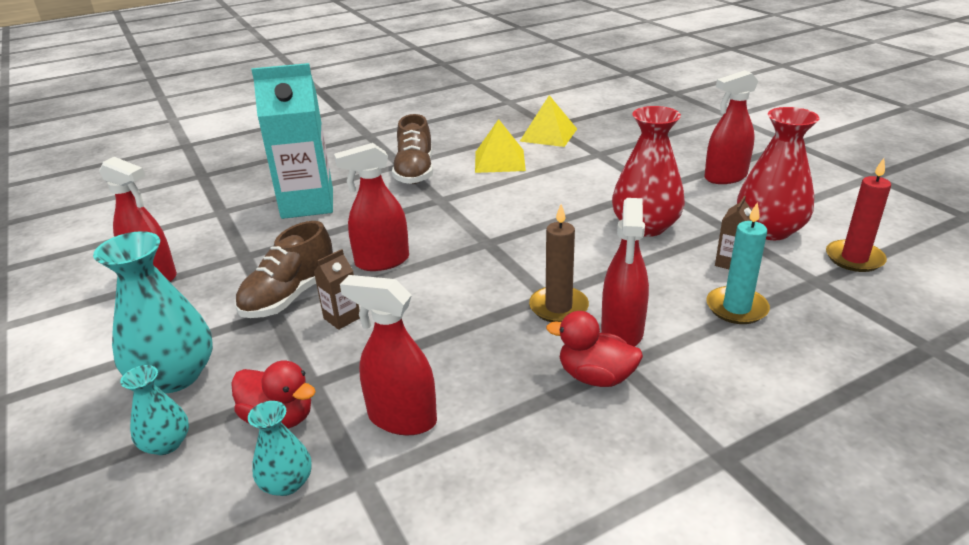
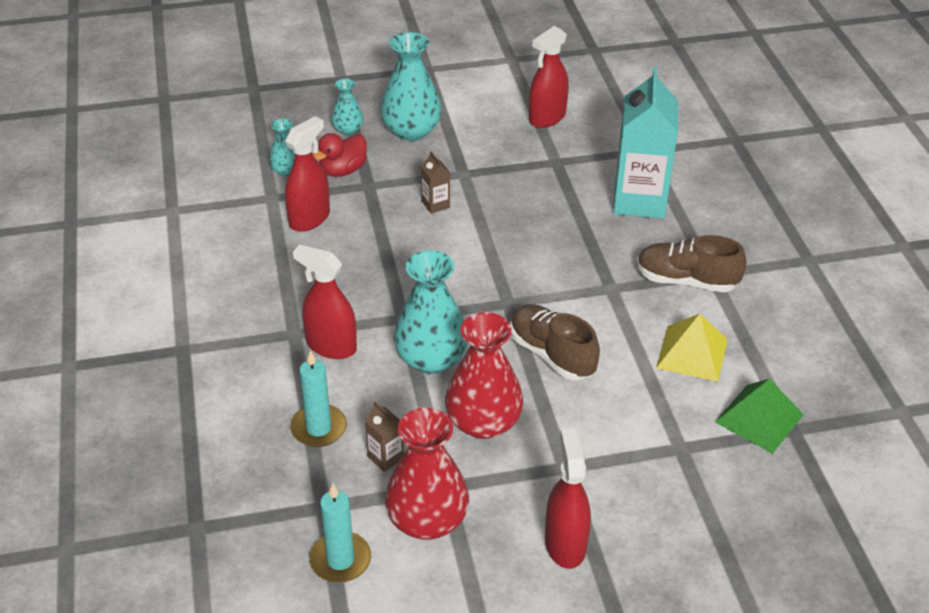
camera: 105 degrees right, 10 degrees up
(289, 296) = (480, 181): brown shoe -> brown shoe (551, 354)
(382, 261) = (507, 234): red spray bottle -> none
(548, 135) = (759, 418): yellow pyramid -> green pyramid
(558, 307) = (383, 320): brown candle -> none
(591, 267) = (431, 358): none -> turquoise vase
(595, 377) = (291, 315): red duck -> none
(854, 258) = (340, 560): red candle -> turquoise candle

